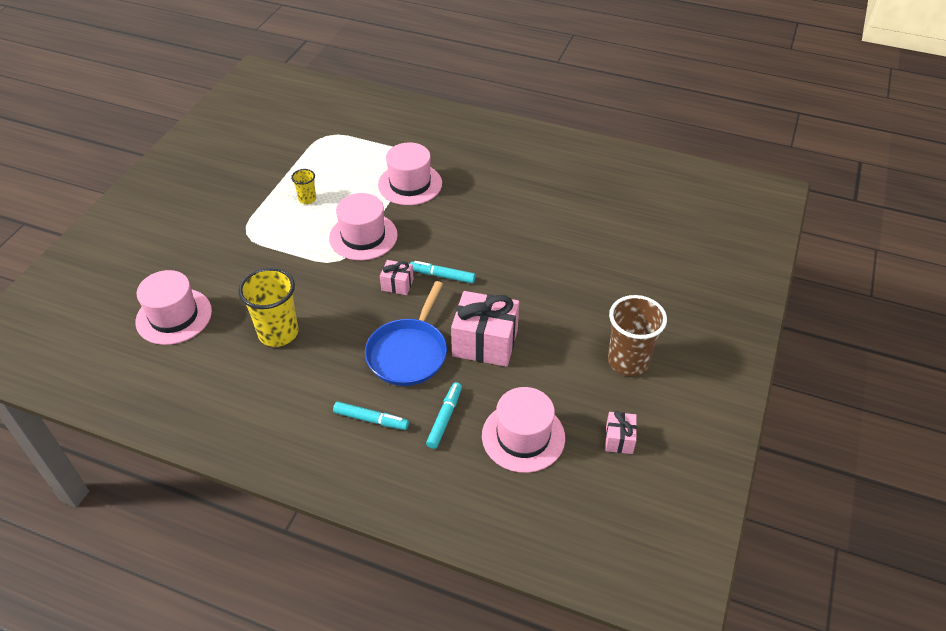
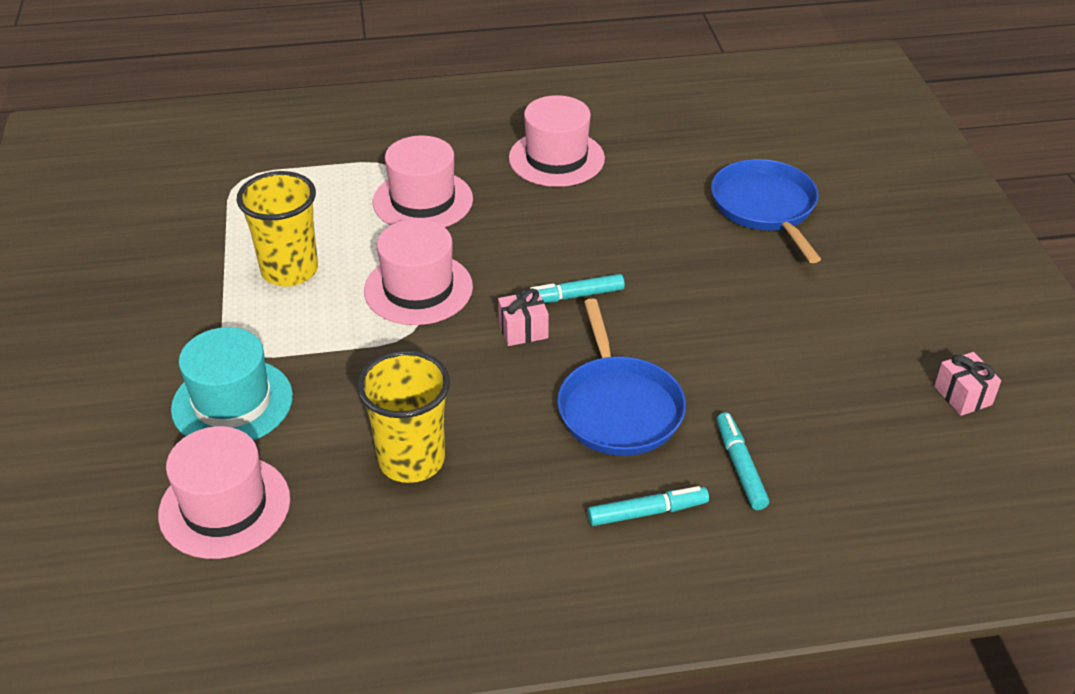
camera: 30 degrees left, 5 degrees down
(221, 262) = (232, 402): none -> turquoise hat
(307, 199) = (289, 270): yellow cup -> yellow cup, size x1.97
(485, 343) = (704, 354): pink gift -> none
(523, 436) = (854, 443): pink hat -> pink hat (556, 158)
(607, 266) = (765, 207): none -> blue pan
(628, 361) = (889, 304): brown cup -> none

